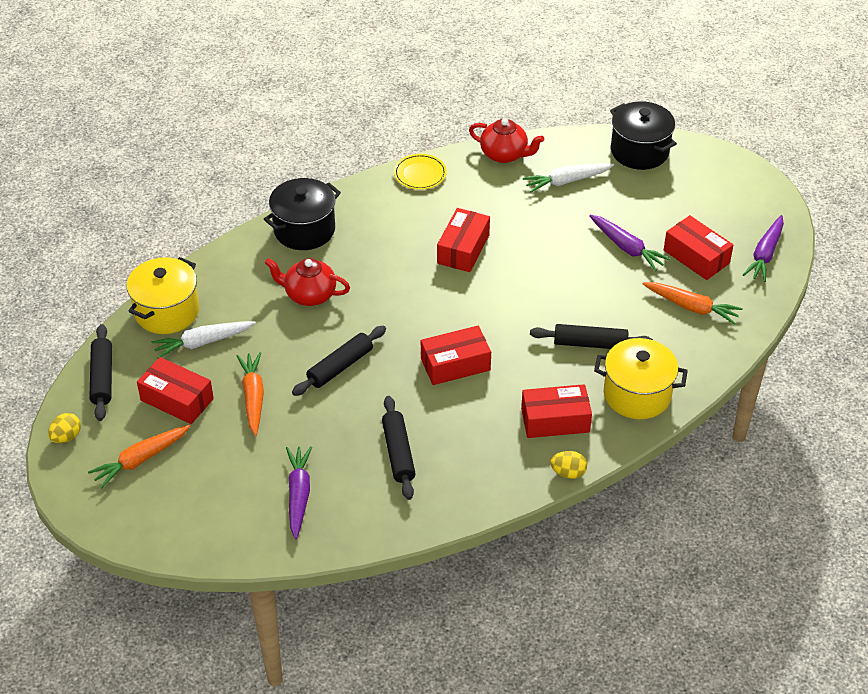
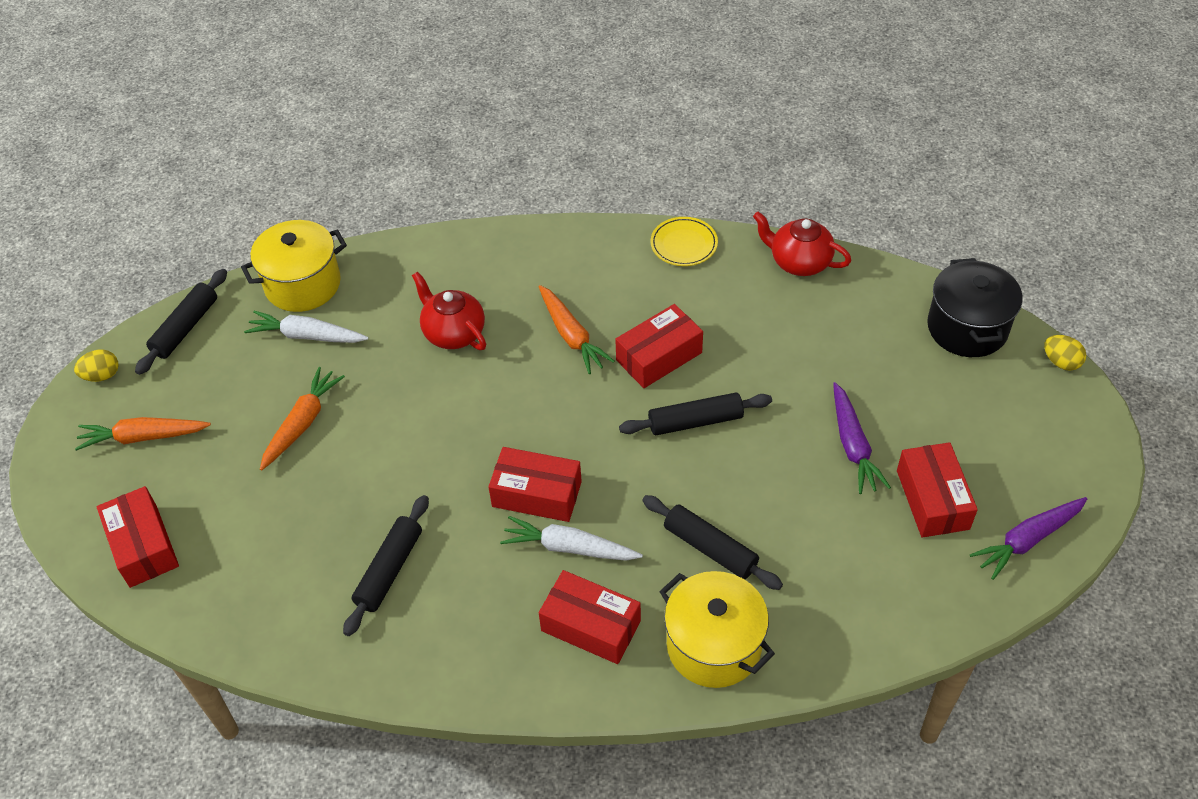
camera: 35 degrees right, 5 degrees up
(177, 399) = (231, 387): red box -> red box (143, 546)
(298, 494) = (251, 562): purple carrot -> none
(304, 230) = (509, 255): black pot -> none
(340, 366) = (415, 433): black rolling pin -> black rolling pin (695, 421)
(505, 154) = (799, 262): red teapot -> red teapot turned 150 degrees clockwise
(566, 181) = (846, 327): white carrot -> white carrot (569, 547)
(568, 473) = (551, 703): yellow egg -> yellow egg (1061, 362)
(692, 307) = (874, 565): orange carrot -> orange carrot (572, 336)

